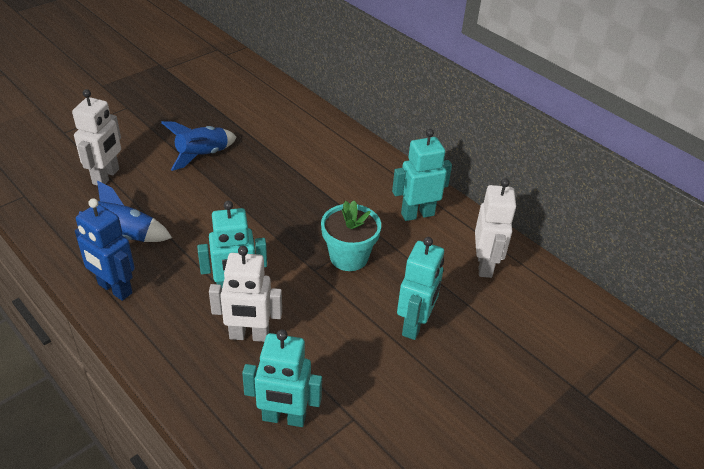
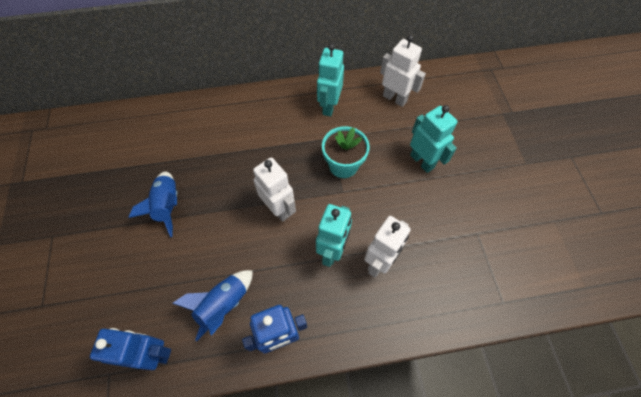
camera: 55 degrees left, 20 degrees up
(54, 212) = (153, 354): none -> blue robot
(106, 176) = (137, 291): white robot -> white robot (279, 208)
(284, 418) = (459, 273): turquoise robot -> none

